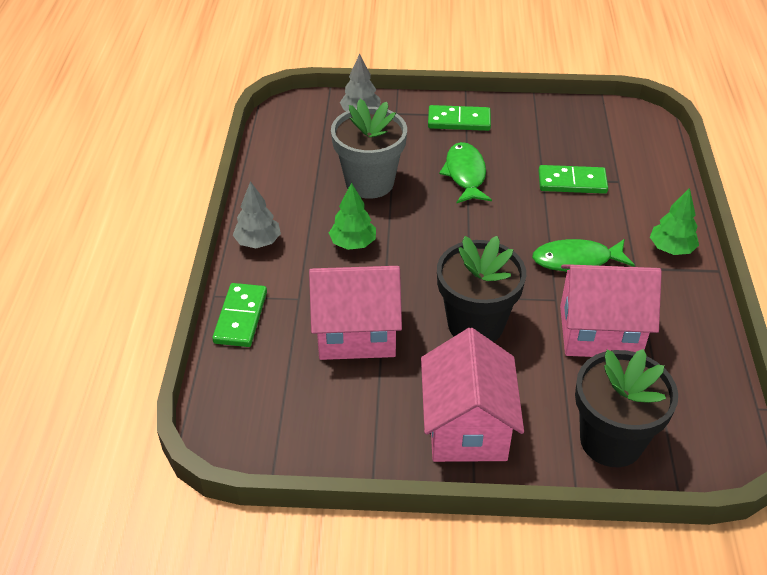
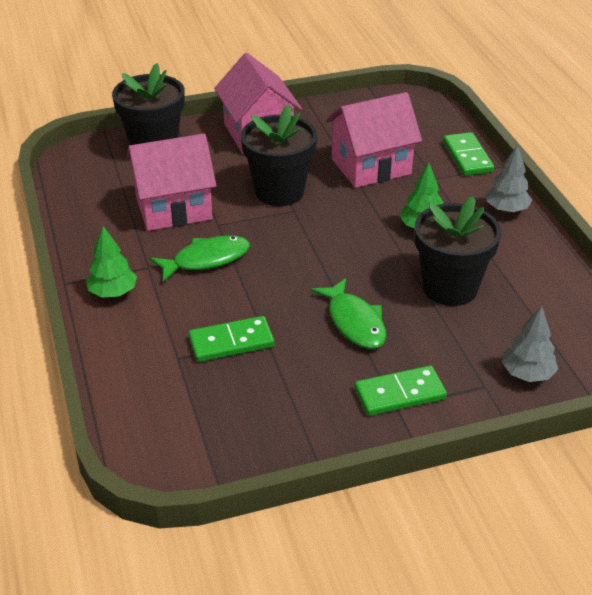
camera: 160 degrees right, 5 degrees down
(369, 182) = (450, 288): grey flower pot -> black flower pot

